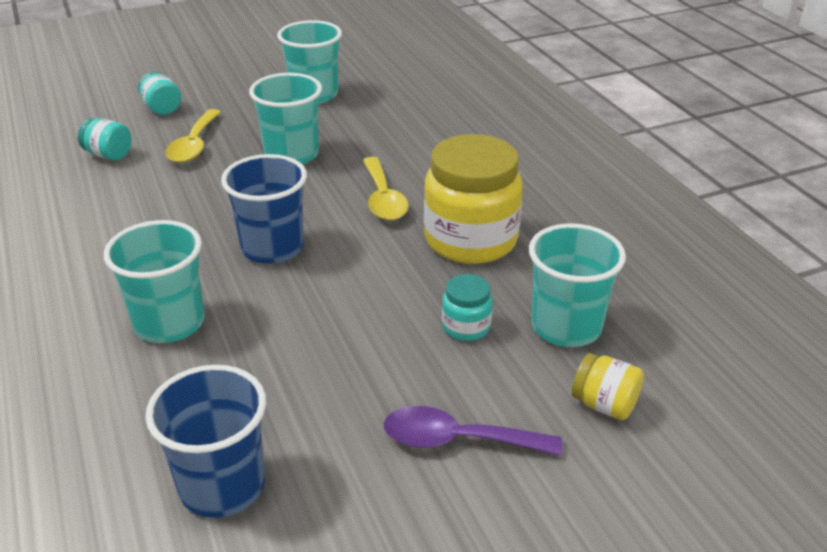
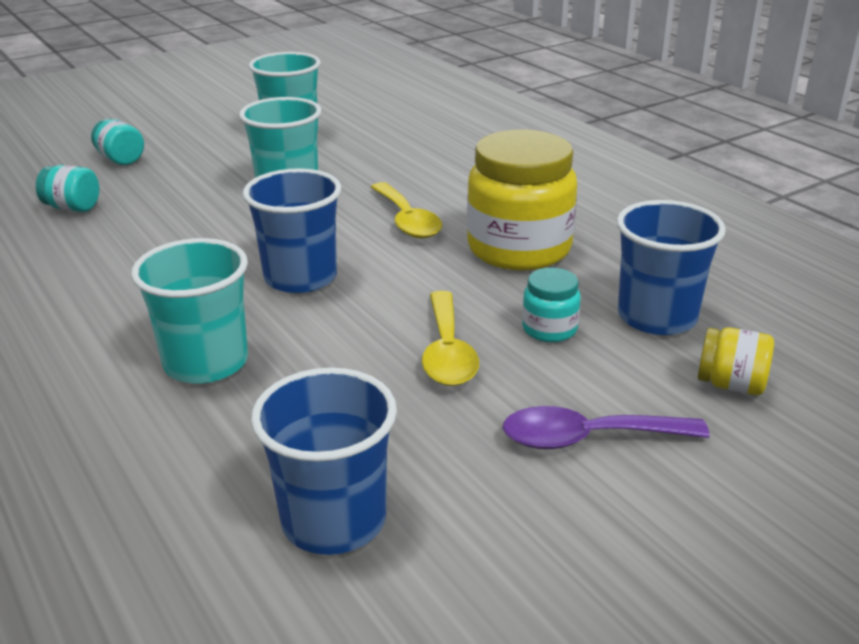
camera: 10 degrees left, 5 degrees down
(194, 145) = (171, 190): yellow spoon -> yellow spoon (447, 351)
(566, 327) = (657, 317): turquoise cup -> blue cup

